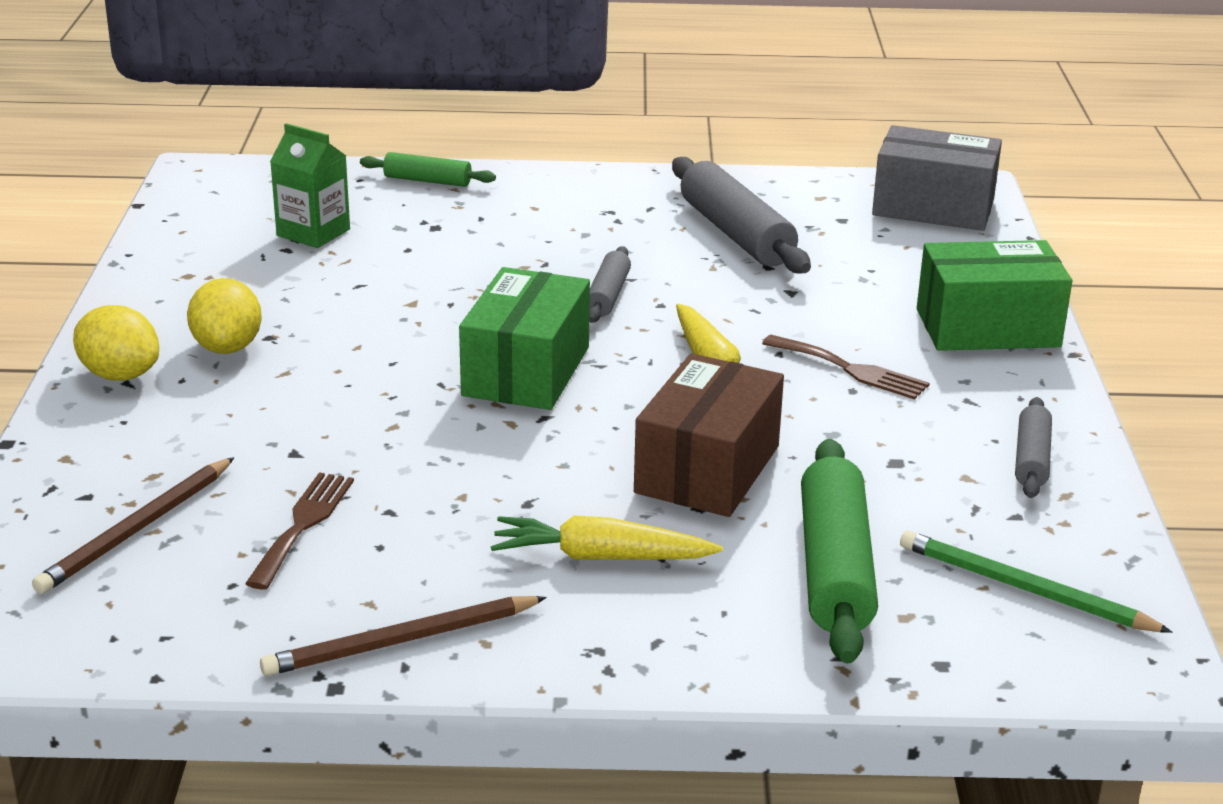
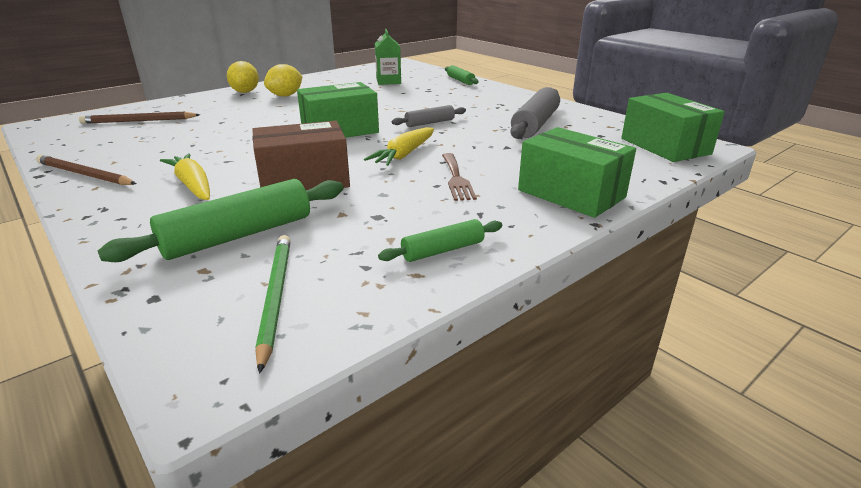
camera: 50 degrees right, 0 degrees up
(303, 525) = (166, 137): brown fork -> none
(933, 207) = (665, 146): grey box -> green box
(1031, 459) = (442, 250): grey rolling pin -> green rolling pin

